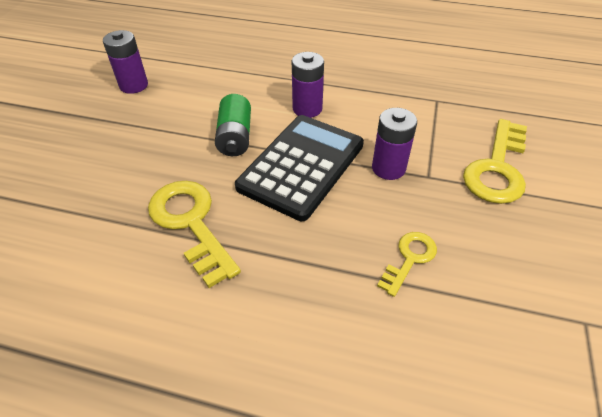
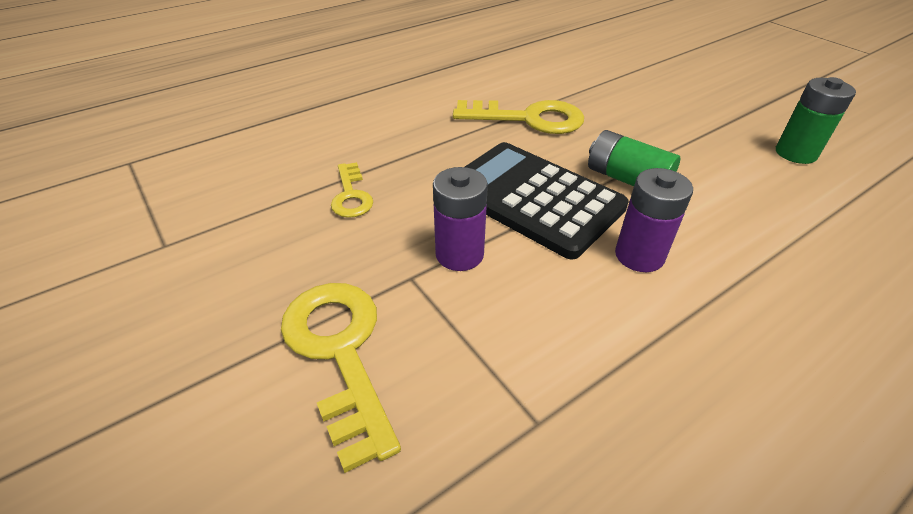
camera: 130 degrees right, 5 degrees down
(134, 85) = (795, 153): purple battery -> green battery
(302, 166) = (533, 198): black calculator -> black calculator turned 150 degrees clockwise

